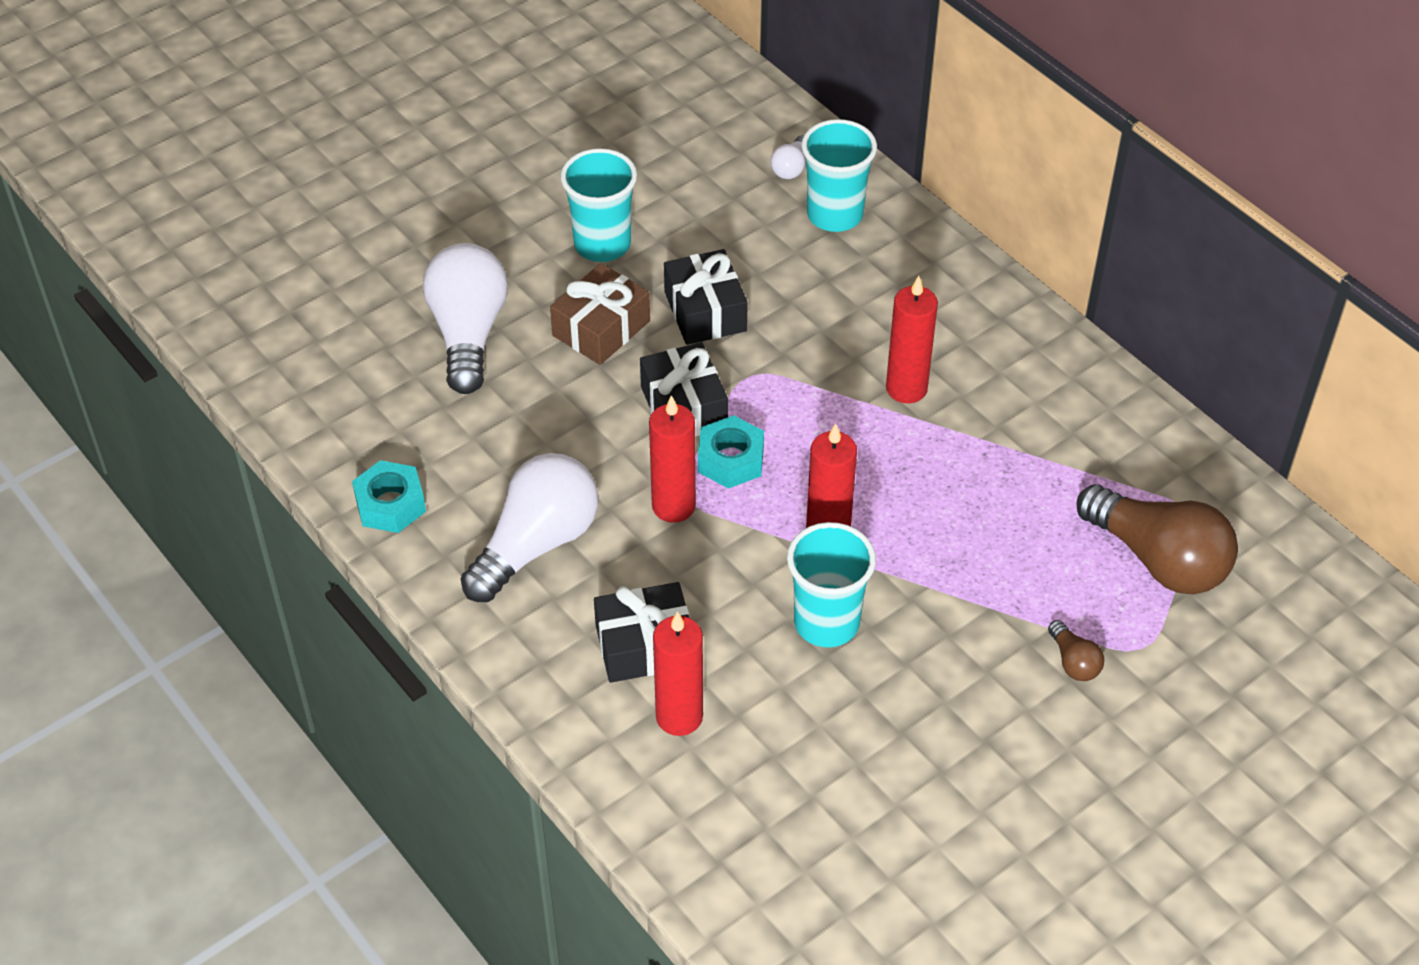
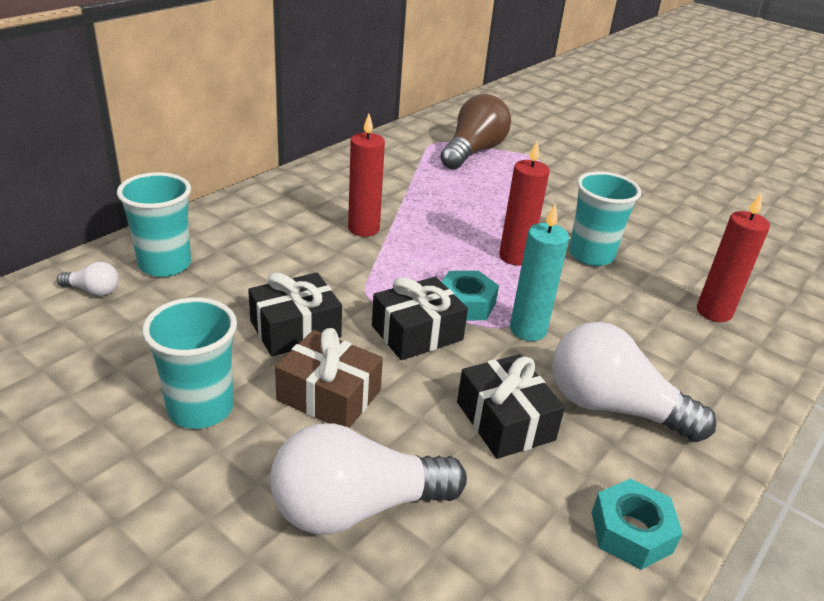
camera: 105 degrees left, 15 degrees down
(645, 646) = (669, 333): black gift -> black gift (505, 421)
(673, 506) = (528, 330): red candle -> turquoise candle
(1073, 662) = (560, 176): brown light bulb -> none

